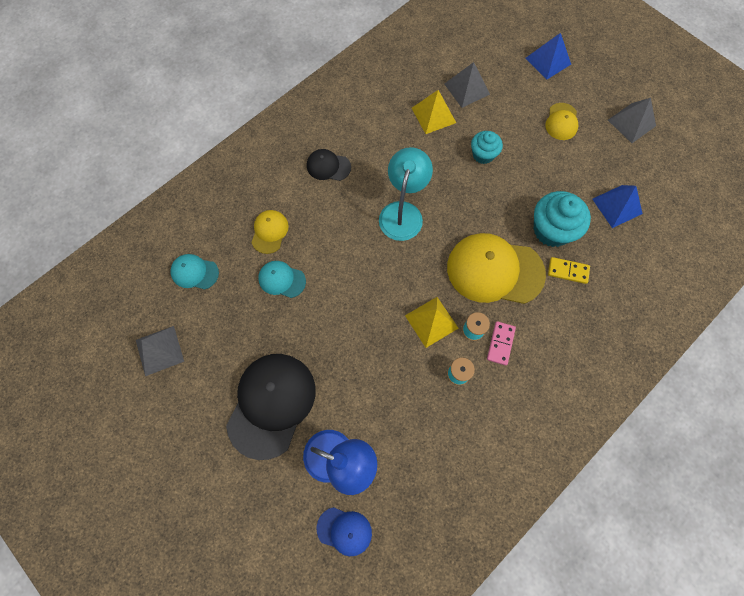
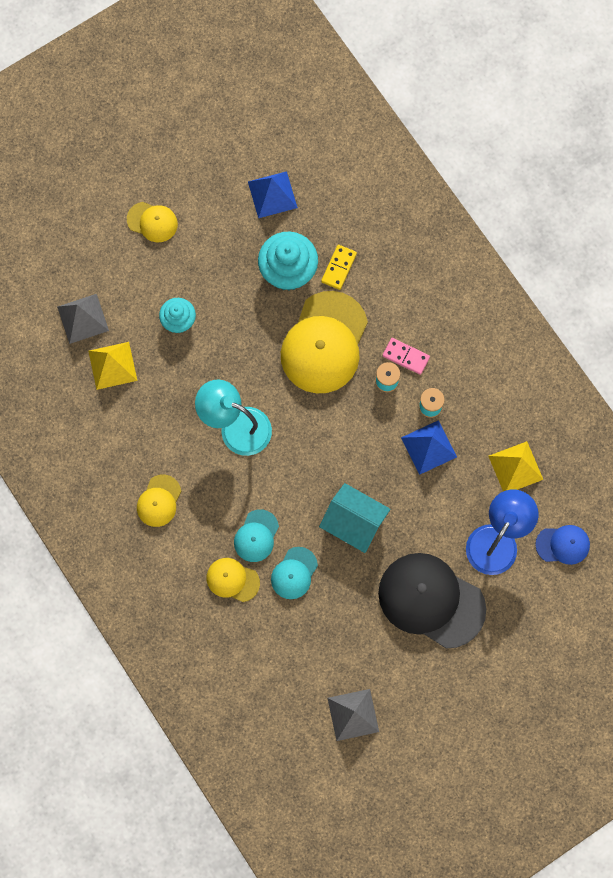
camera: 80 degrees left, 5 degrees up
(194, 272) = (267, 670): turquoise cap -> turquoise cap (256, 536)
(328, 166) = (159, 501): black cap -> yellow cap
(334, 322) = (354, 523): none -> turquoise house
(344, 531) = (563, 545): blue cap -> blue cap turned 60 degrees clockwise
(431, 322) = (370, 421): yellow pyramid -> yellow pyramid (515, 467)
(548, 61) = (62, 213): blue pyramid -> blue pyramid (429, 447)
(631, 123) = (170, 145): grey pyramid -> none

